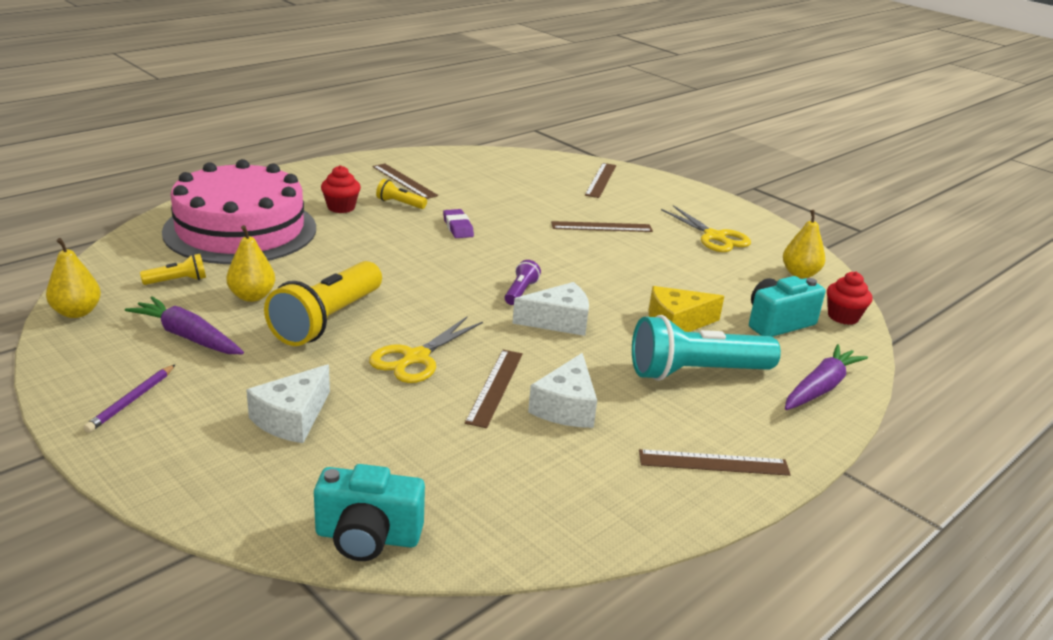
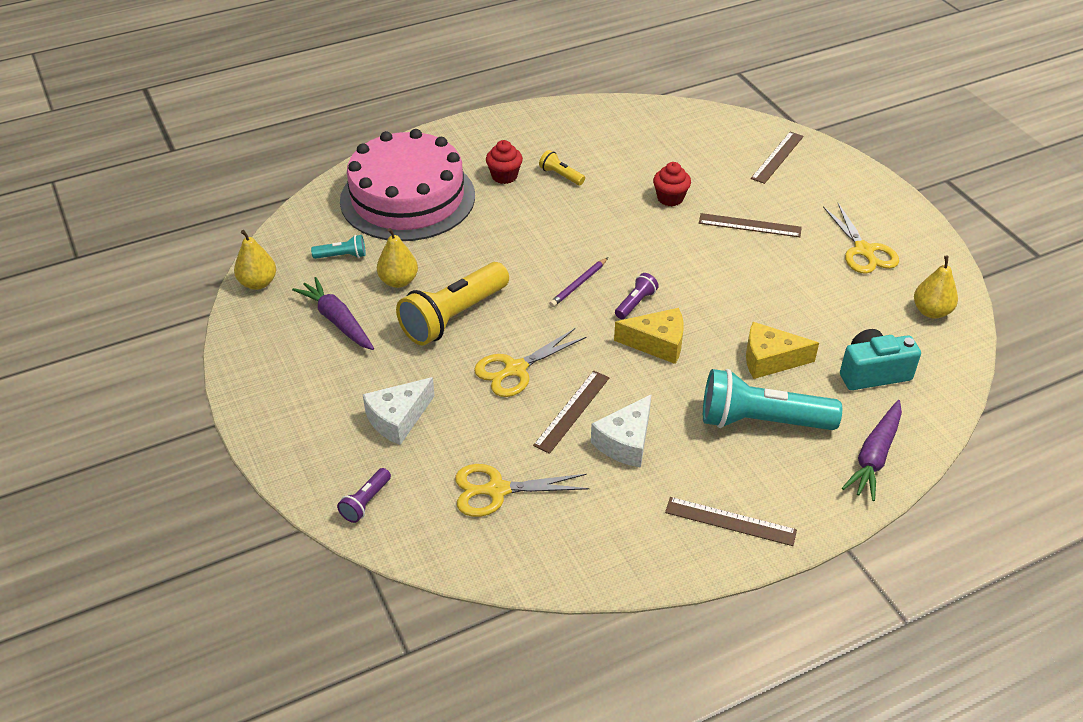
camera: 20 degrees right, 15 degrees up
(131, 401) = (282, 382): purple pencil -> purple pencil (578, 284)
(177, 281) = (342, 256): yellow flashlight -> turquoise flashlight
(277, 507) = (366, 502): none -> purple flashlight
(367, 537) = (424, 541): turquoise camera -> none
(404, 181) = (575, 144): brown ruler -> none
(440, 471) = (497, 490): none -> yellow scissors
(458, 227) = (606, 213): purple eraser -> none
(558, 321) = (657, 343): white cheese -> yellow cheese
(820, 388) = (874, 456): purple carrot -> purple carrot turned 150 degrees clockwise
(843, 317) = (947, 373): red cupcake -> red cupcake (670, 198)

